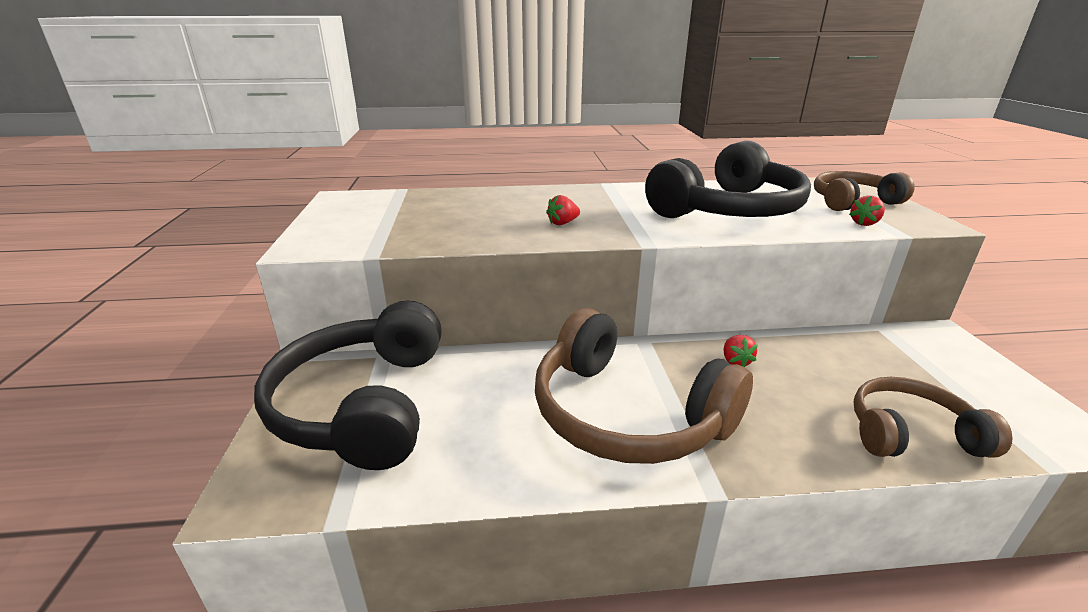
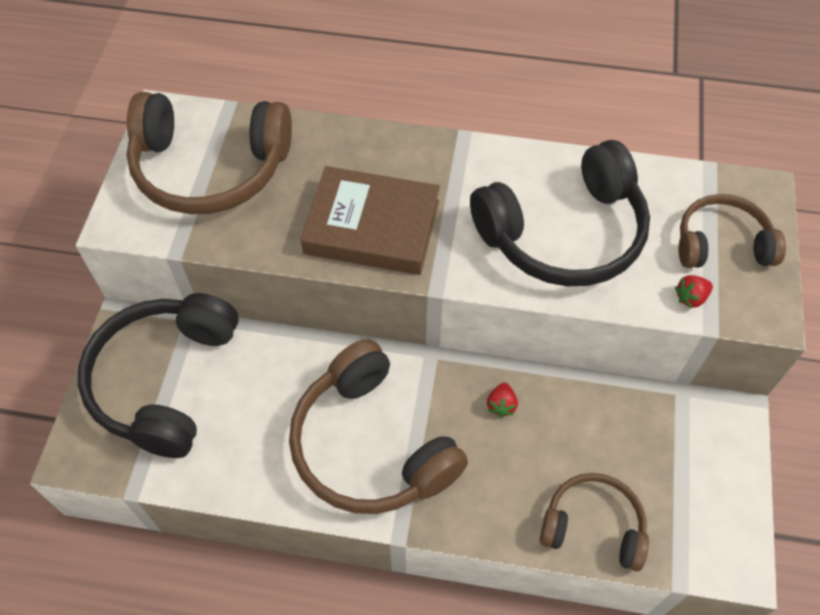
camera: 15 degrees right, 30 degrees up
(394, 214) = (210, 168): none -> brown headphones
(562, 223) = (372, 227): red strawberry -> brown book

